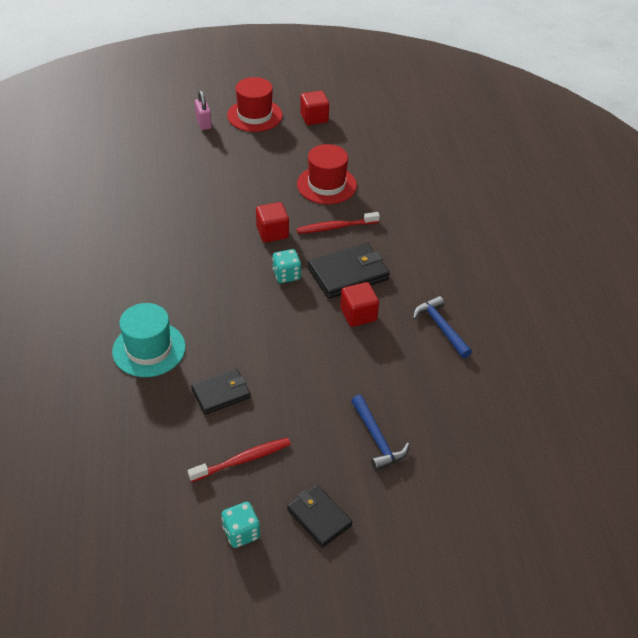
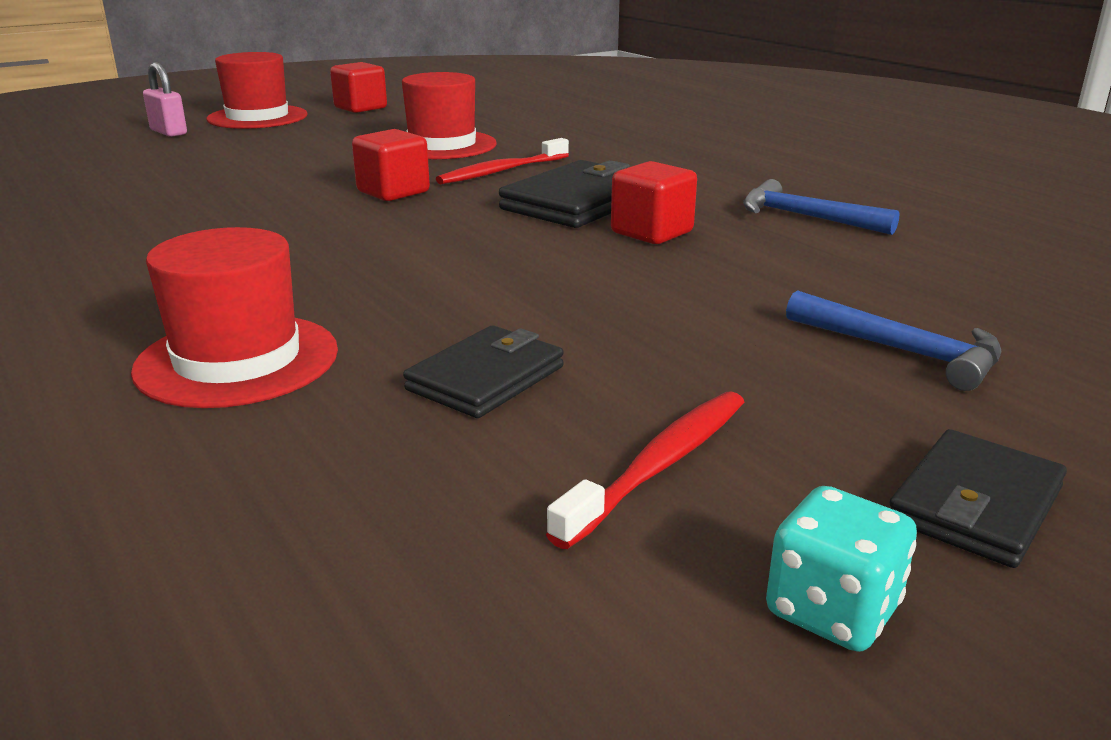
camera: 25 degrees left, 20 degrees down
(149, 349) = (237, 360): turquoise hat -> red hat
(286, 275) = (467, 222): turquoise dice -> none
(319, 517) = (975, 505): black wallet -> black wallet turned 75 degrees counterclockwise

